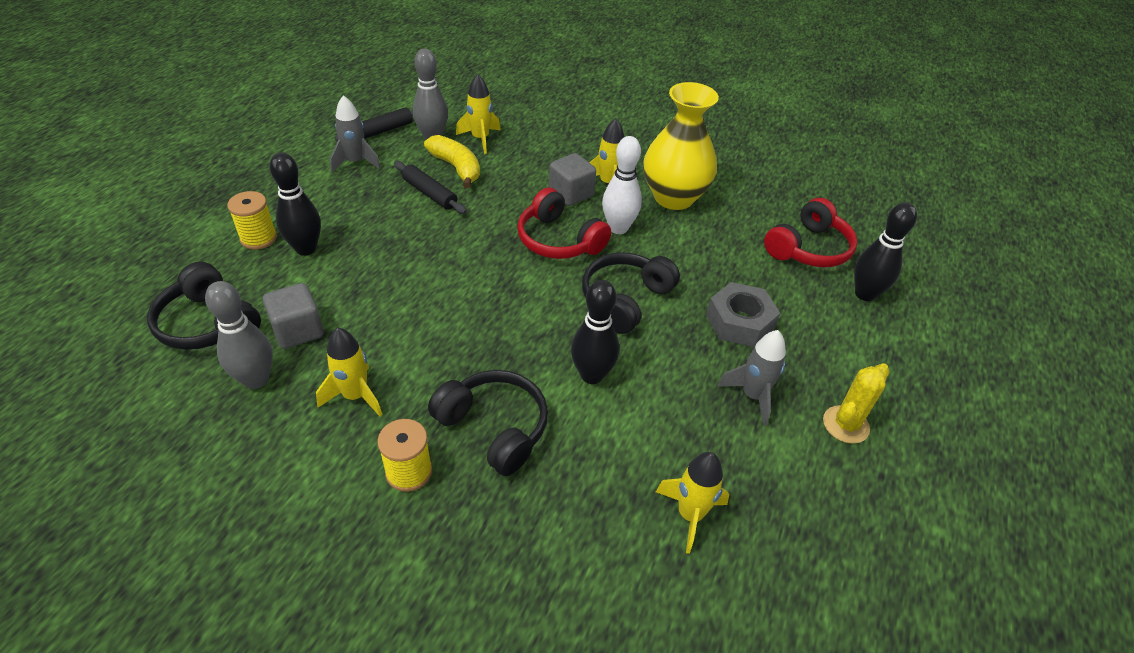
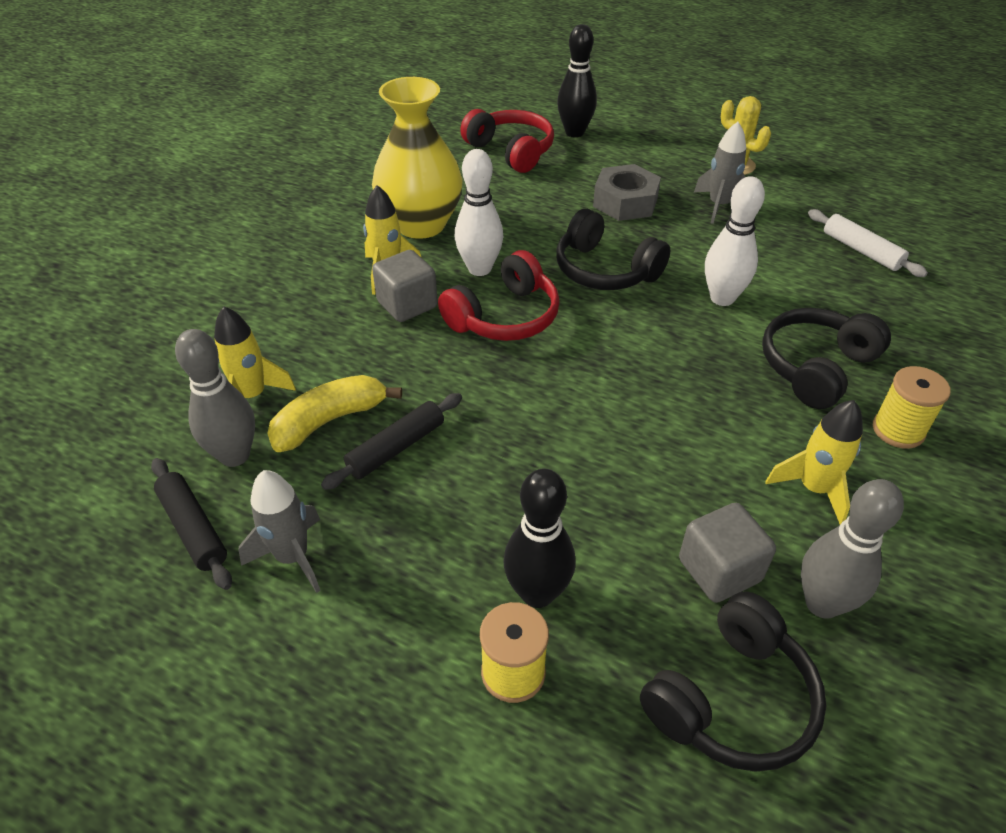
camera: 85 degrees left, 0 degrees up
(592, 375) = (722, 298): black bowling pin -> white bowling pin
(690, 515) = (861, 251): yellow rocket -> white rolling pin

